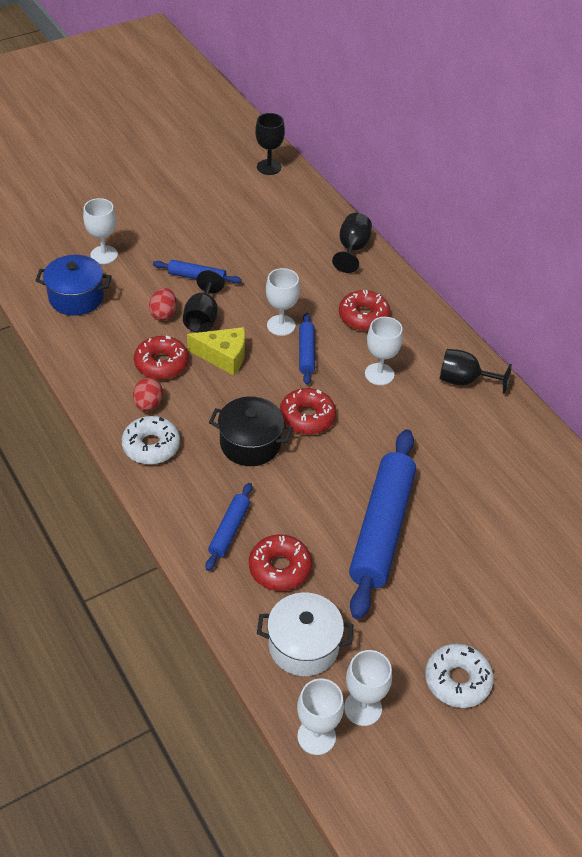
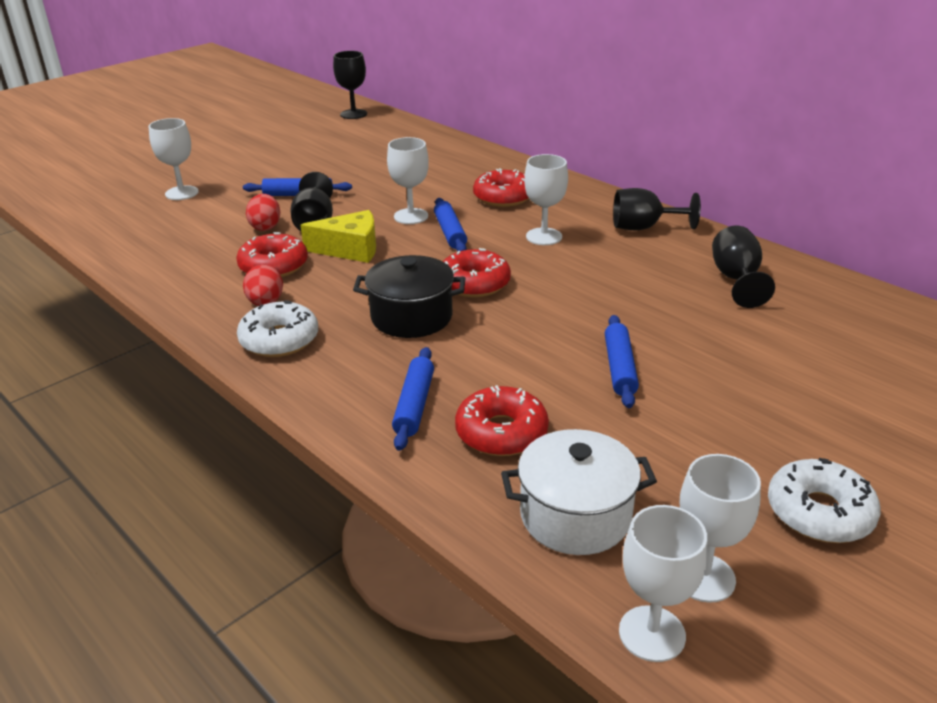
camera: 10 degrees left, 15 degrees down
(76, 297) = (153, 229): blue pot -> none
(352, 249) = (467, 154): black goblet -> black goblet (736, 279)
(382, 529) = (620, 368): blue rolling pin -> blue rolling pin, size x0.48

